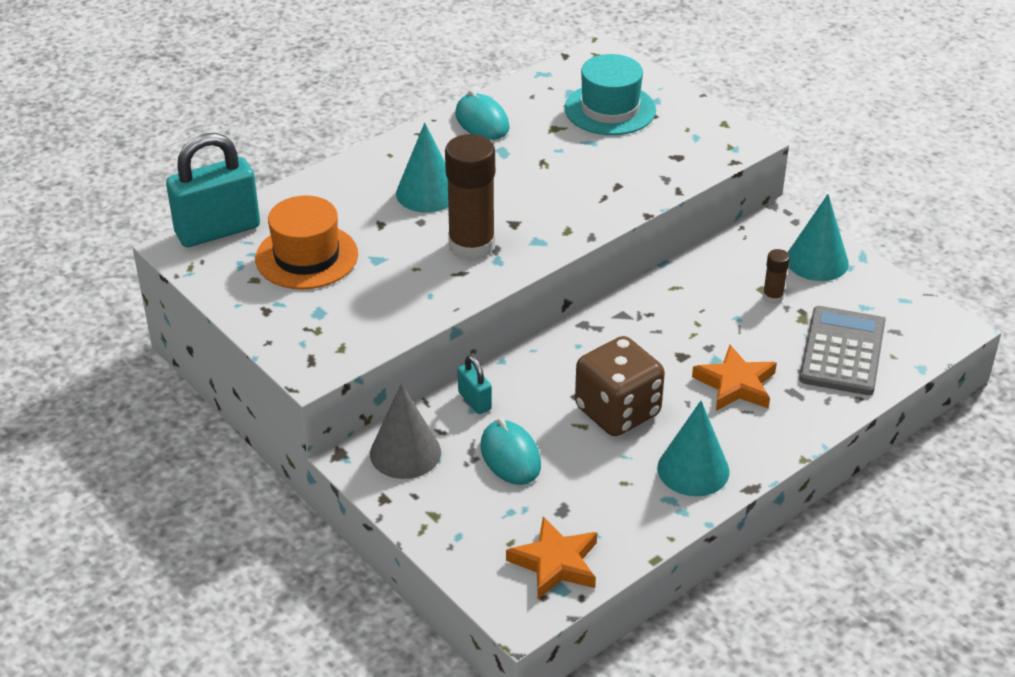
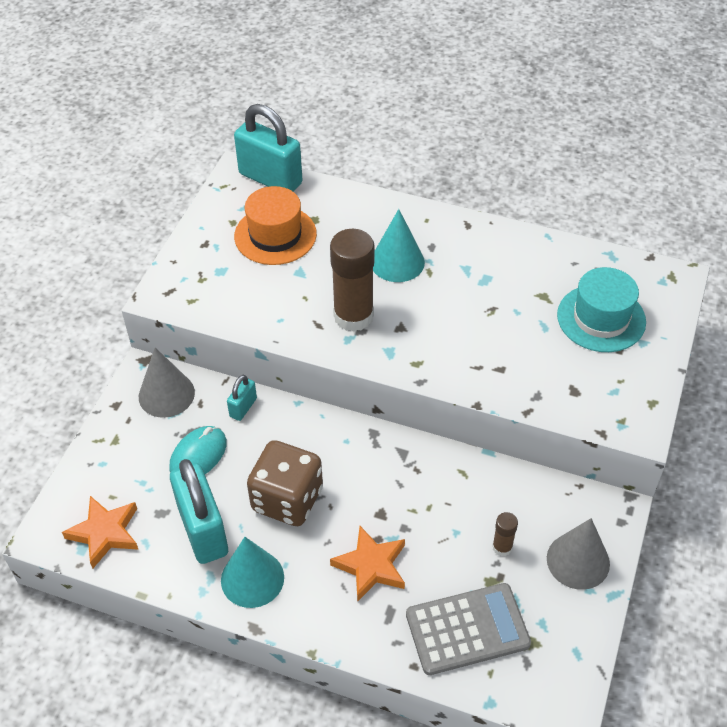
camera: 60 degrees right, 10 degrees up
(482, 121) = (513, 250): turquoise mouse -> none
(609, 485) = (203, 530): none -> turquoise padlock
(817, 261) = (578, 561): turquoise cone -> grey cone

